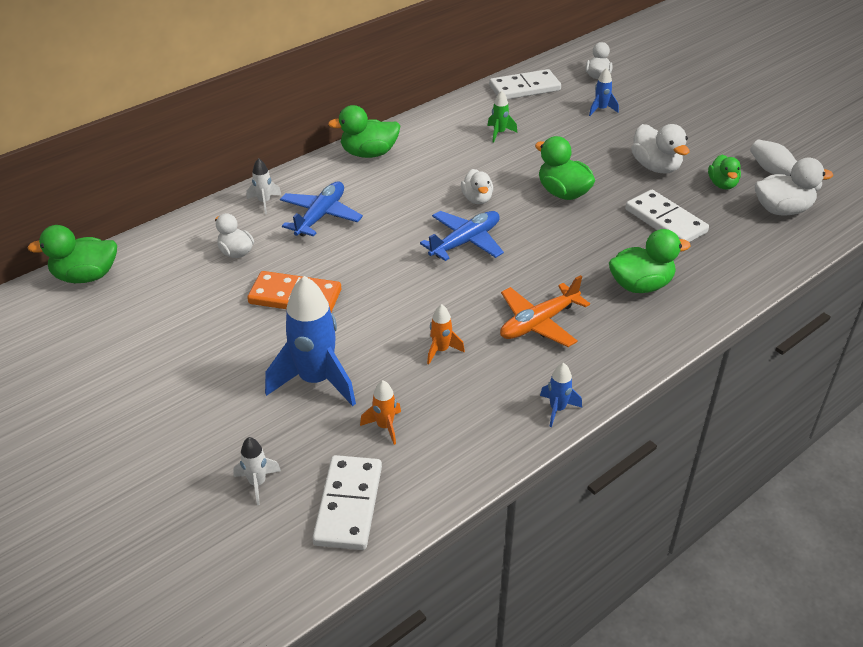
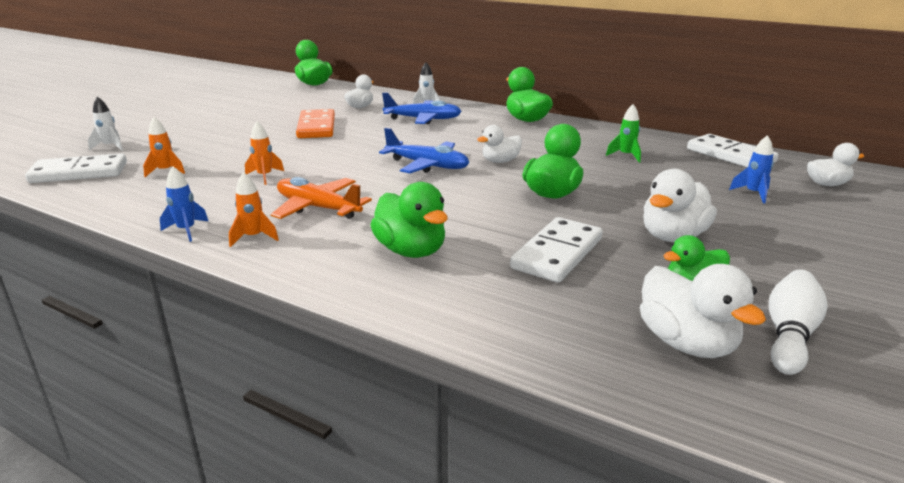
camera: 70 degrees right, 15 degrees down
(316, 380) = (219, 145): blue rocket -> none
(587, 367) = (254, 237): none -> orange rocket

